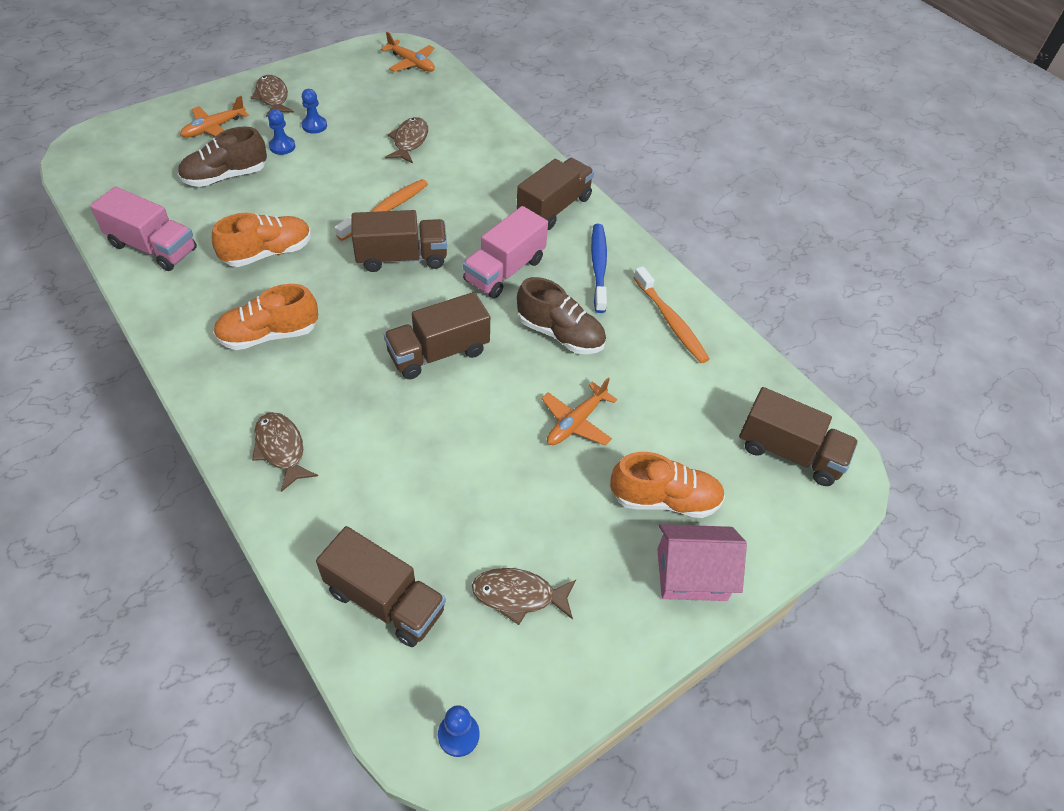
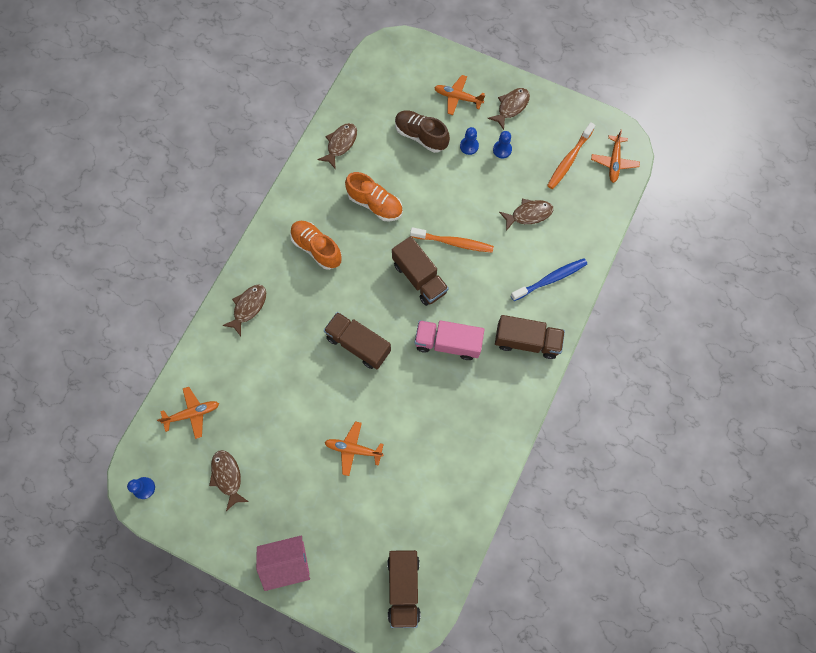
camera: 65 degrees right, 20 degrees up
(153, 247) = (340, 144): pink truck -> brown fish
(385, 600) = (192, 413): brown truck -> orange plane
(560, 334) = (415, 405): brown shoe -> none
(598, 267) = (489, 398): blue toothbrush -> blue toothbrush (550, 279)
(664, 499) = (327, 525): orange shoe -> none
(671, 321) = (469, 467): orange toothbrush -> orange toothbrush (569, 160)
(691, 574) = (286, 562): pink house -> pink house turned 75 degrees counterclockwise

